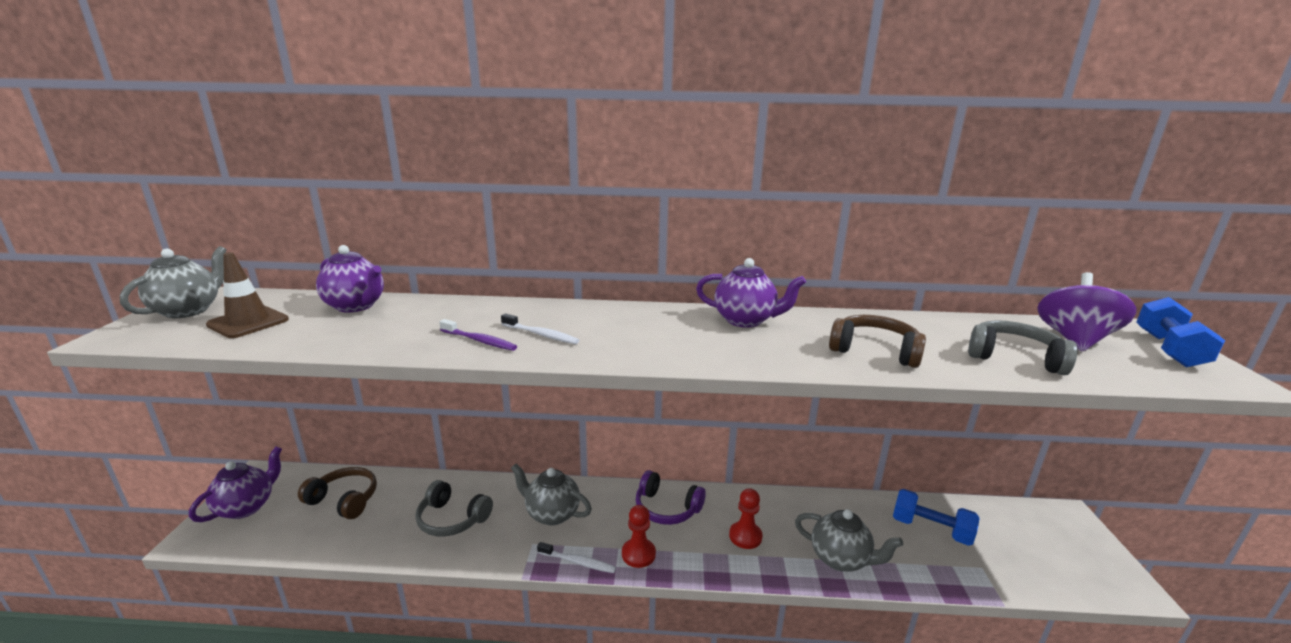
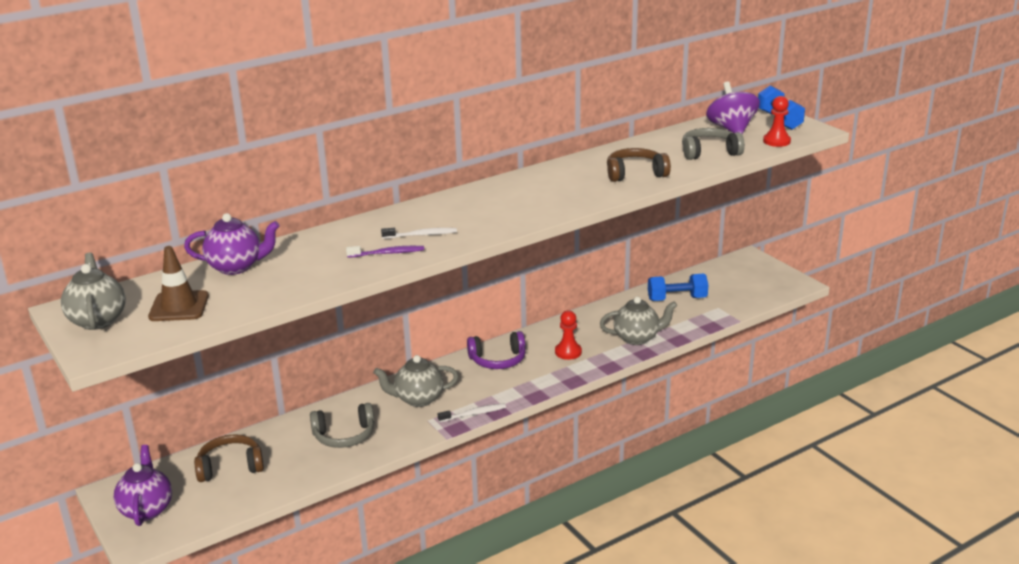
camera: 35 degrees left, 5 degrees up
(638, 554) = (509, 392): red pawn -> red pawn (776, 141)
(745, 320) = (538, 179): purple teapot -> none

